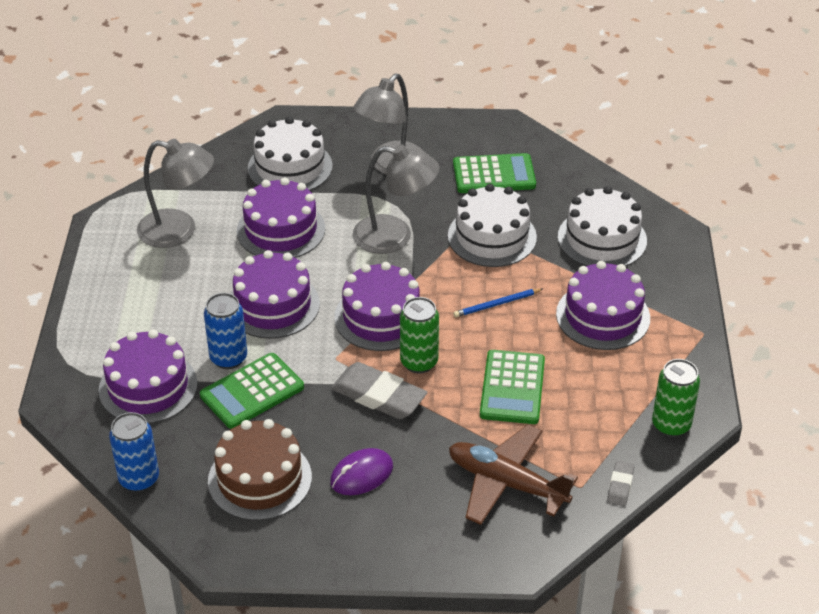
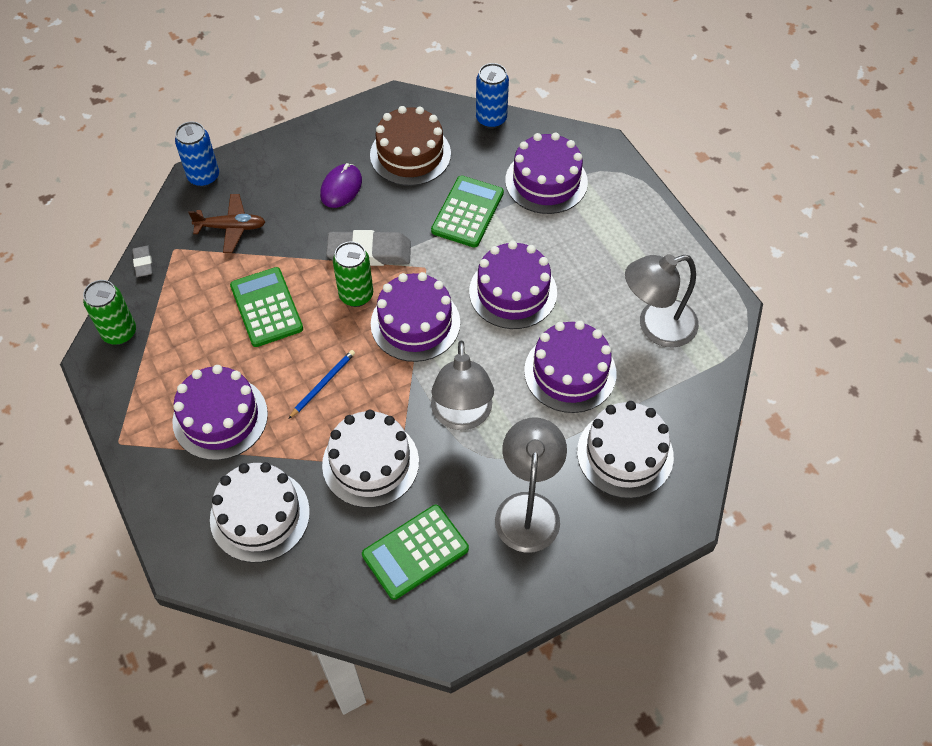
camera: 150 degrees right, 15 degrees up
(228, 358) = (508, 230): blue can -> blue can (204, 177)
(394, 237) = (462, 416): grey lamp -> grey lamp turned 75 degrees counterclockwise
(507, 483) = (231, 227): brown plane -> brown plane, size x0.66

